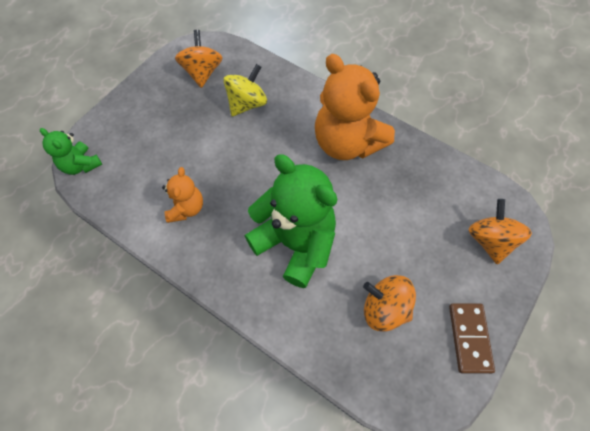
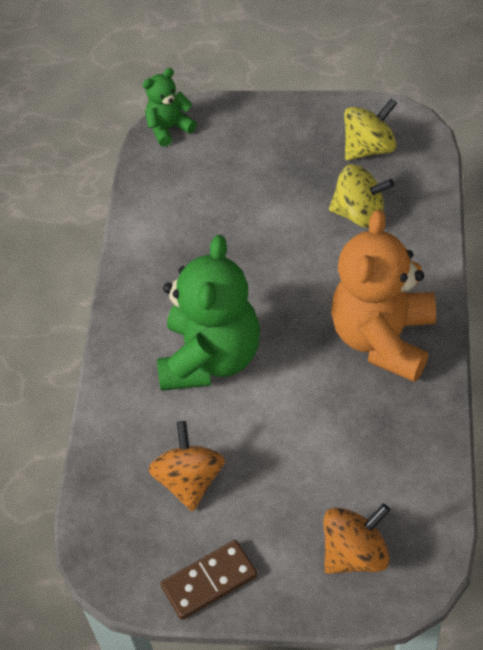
camera: 65 degrees right, 10 degrees down
(81, 165) = (169, 128): green teddy bear -> green teddy bear turned 45 degrees clockwise
(186, 208) = (184, 241): orange teddy bear -> none
(202, 72) = (369, 148): orange spinning top -> yellow spinning top

